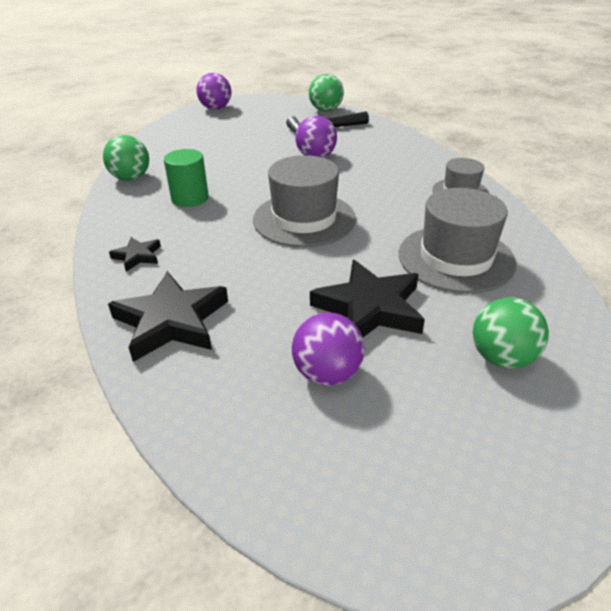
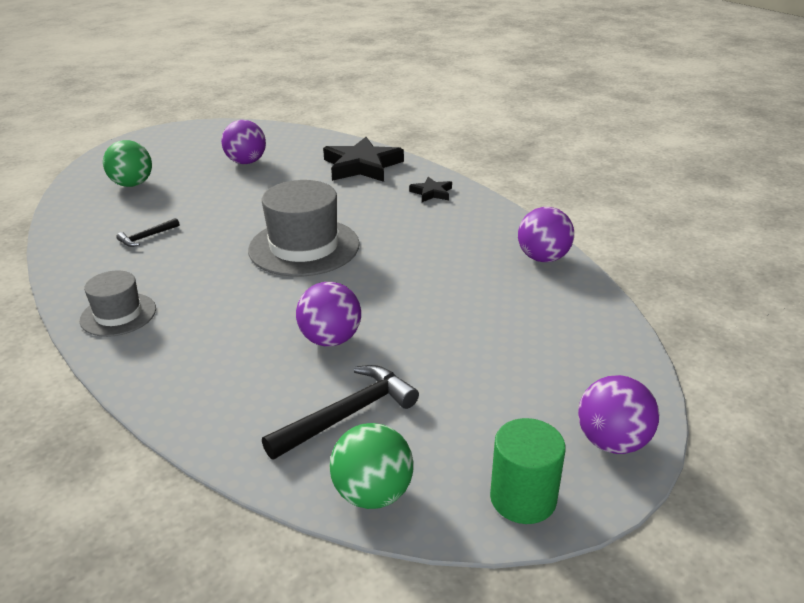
camera: 160 degrees right, 5 degrees down
(131, 178) = (543, 258): green ball -> purple ball
(190, 198) = (444, 247): green cylinder -> green cylinder (523, 498)
(369, 307) = (224, 193): black star -> none
(456, 258) = (147, 237): grey hat -> black hammer

